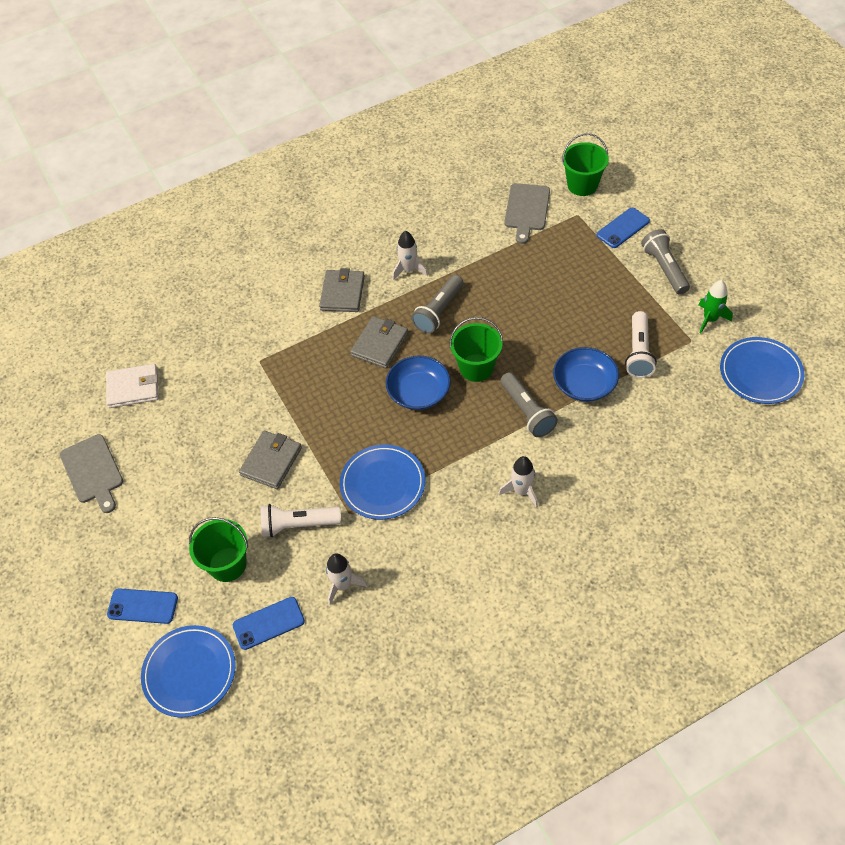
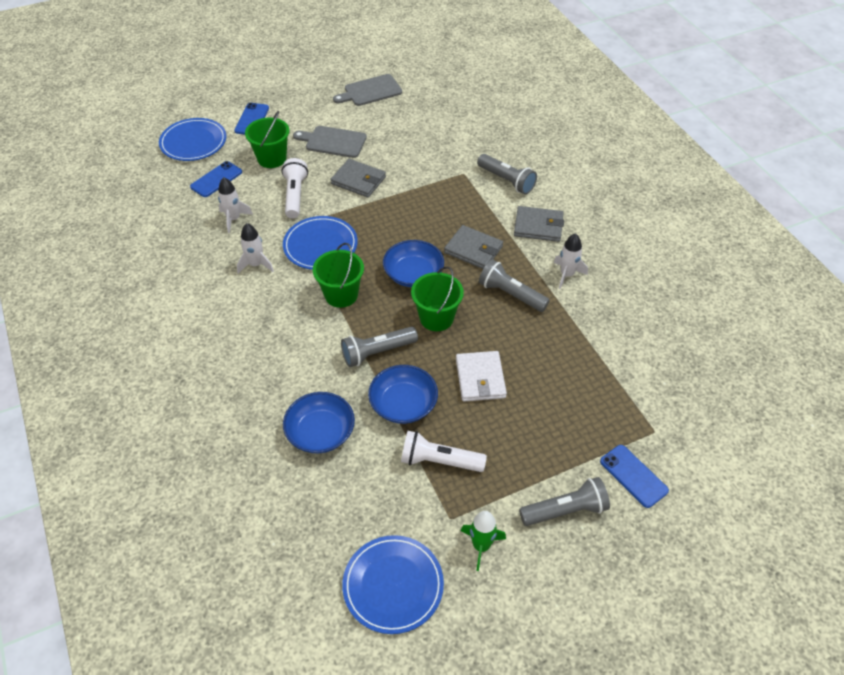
camera: 90 degrees right, 5 degrees down
(133, 388) = (444, 106): white wallet -> white wallet (480, 378)
(268, 623) = (216, 179): blue phone -> blue phone turned 60 degrees clockwise
(272, 322) = (506, 181): none -> grey flashlight
(521, 491) = (289, 339): white rocket -> white rocket (256, 264)
(526, 210) = (659, 382): grey cutting board -> grey cutting board (333, 142)
(582, 185) = (706, 443): green bucket -> green bucket (341, 295)
(629, 445) = (320, 432): none -> blue bowl

